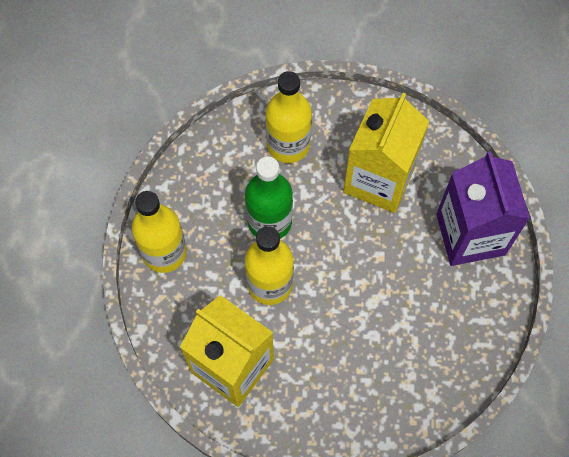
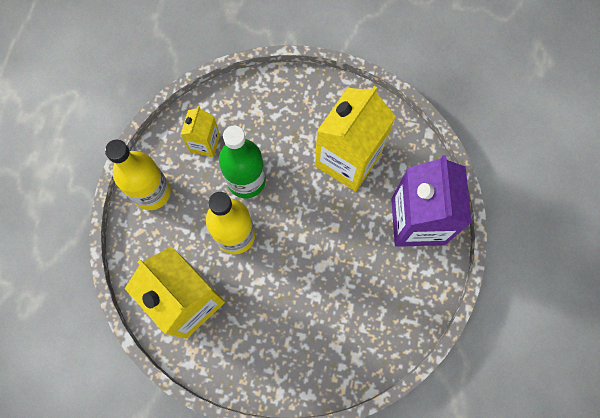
camera: 10 degrees right, 5 degrees up
(213, 188) = (205, 143): none -> yellow carton
(288, 145) = (276, 116): yellow bottle -> none

